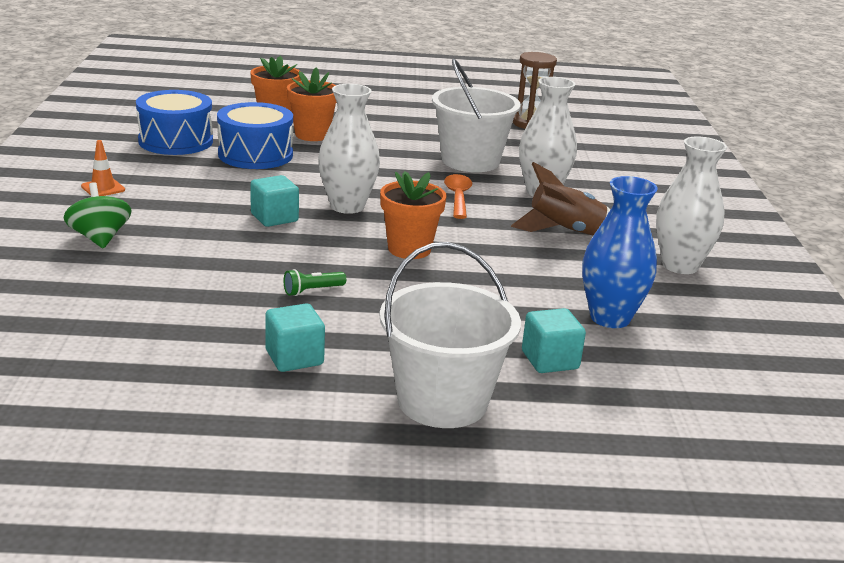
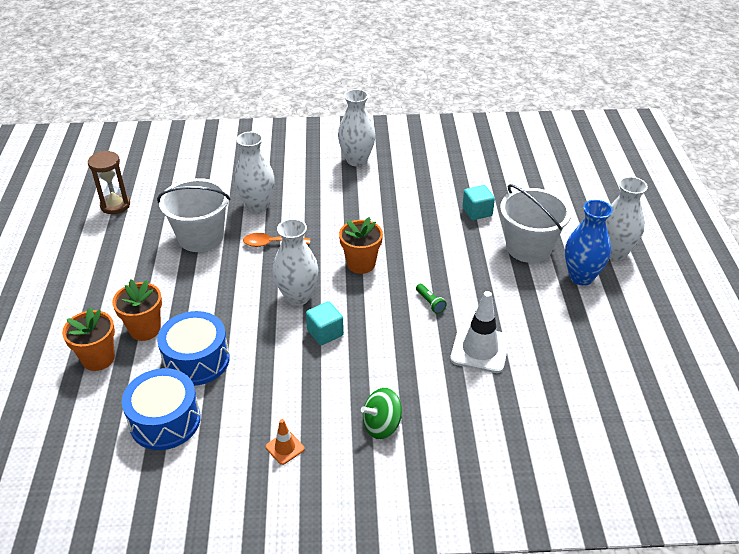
camera: 90 degrees left, 15 degrees up
(199, 318) = (480, 349): none -> white traffic cone
(294, 358) = (509, 303): turquoise cube -> none
(421, 512) = (614, 253): none -> white vase
(565, 232) = (320, 198): brown rocket -> none
(610, 318) = (426, 189): blue vase -> blue vase (581, 277)

